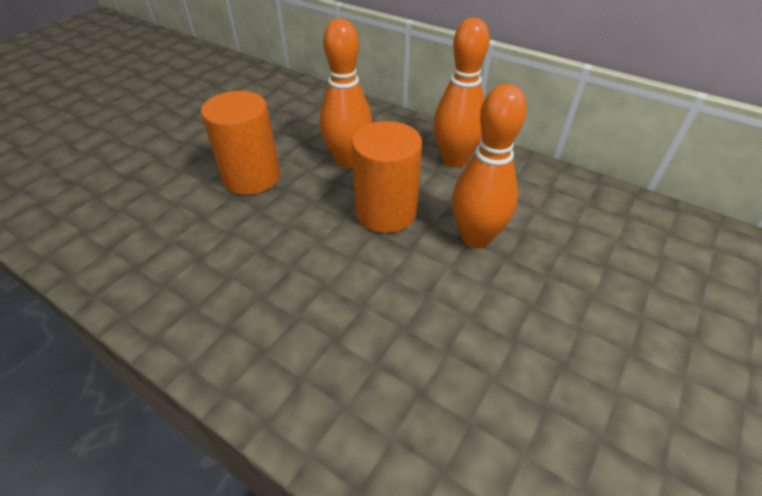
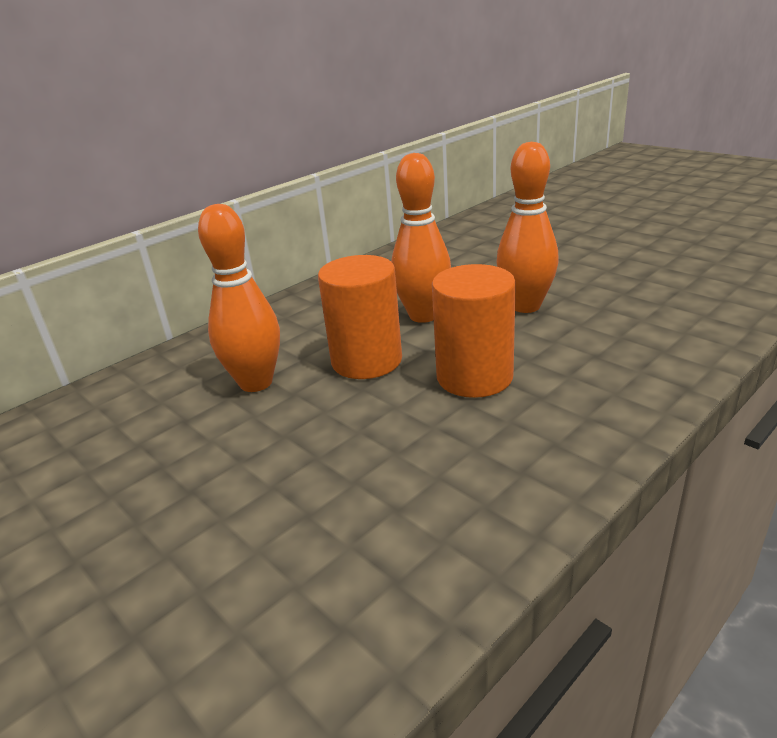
camera: 75 degrees left, 15 degrees down
(252, 177) = (240, 466): orange cylinder -> orange cylinder (474, 377)
(454, 160) = (299, 316): orange bowling pin -> orange bowling pin (525, 306)

